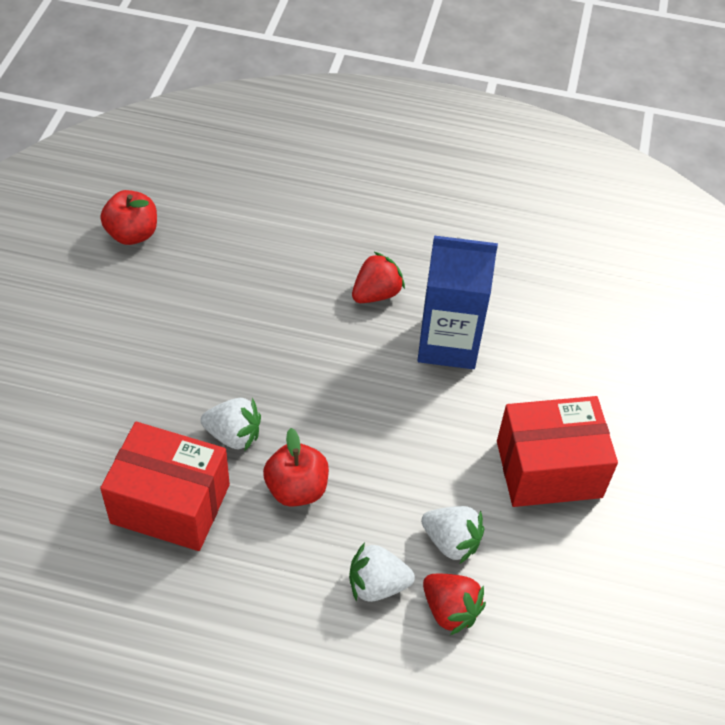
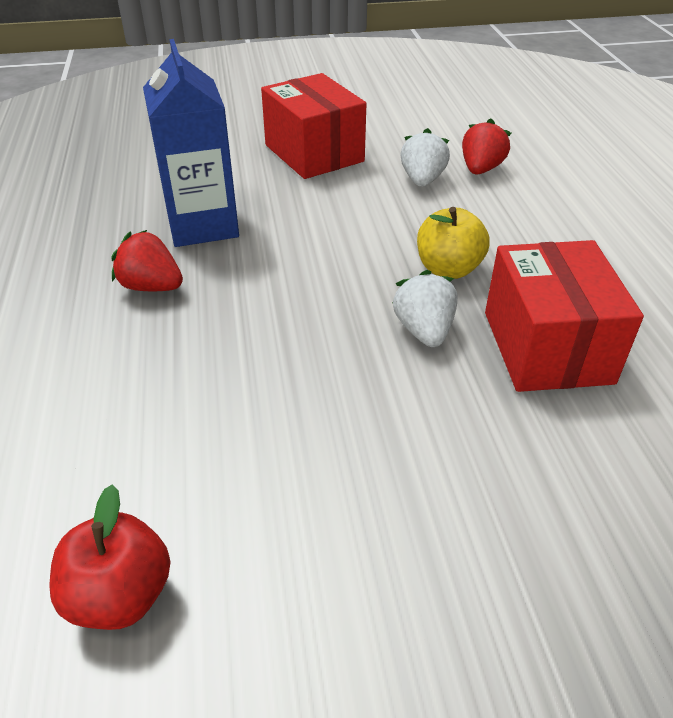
camera: 110 degrees left, 10 degrees down
(296, 489) = (448, 269): red apple -> yellow apple
(377, 585) = (496, 203): white strawberry -> none

